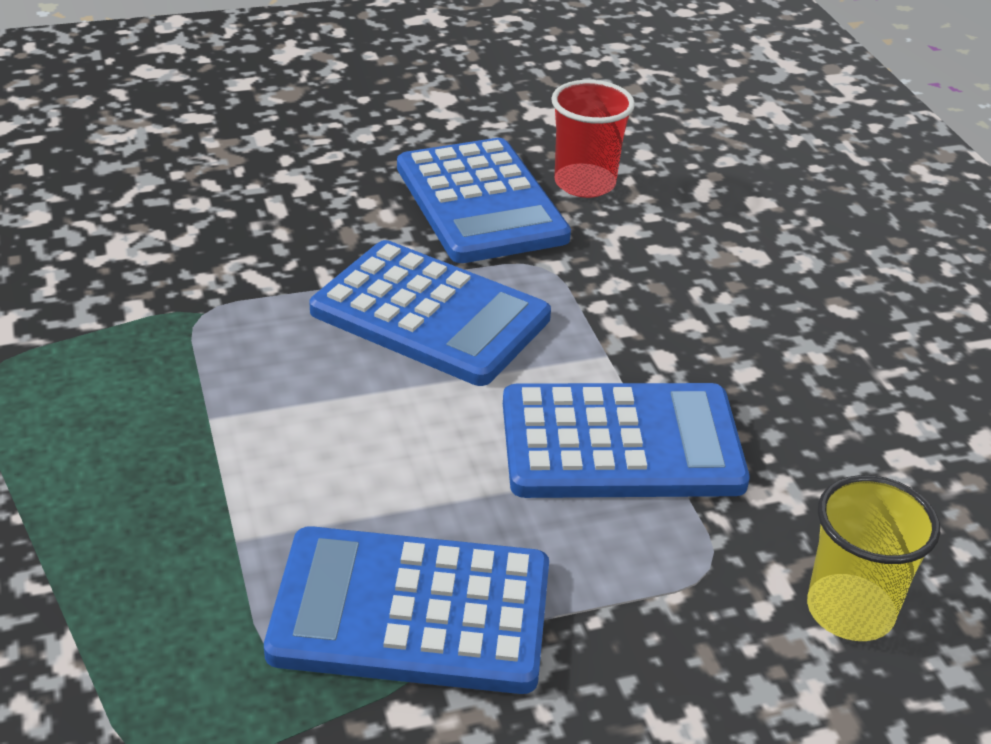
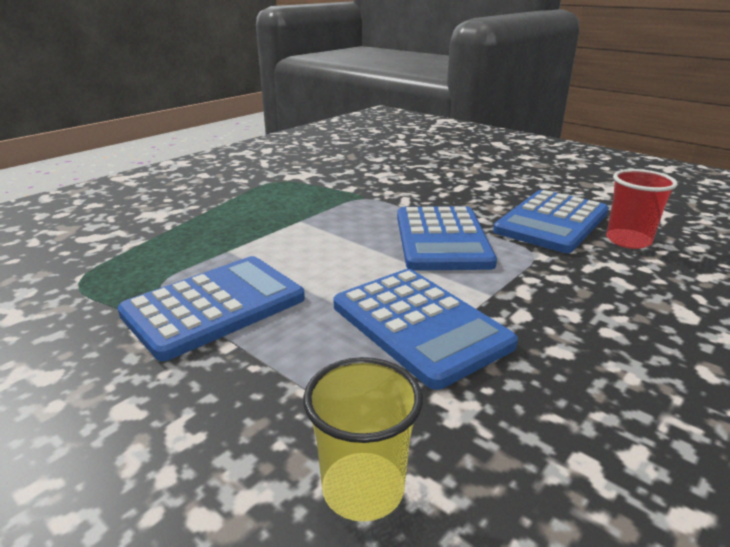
camera: 60 degrees right, 10 degrees down
(411, 612) = (214, 306): blue calculator -> blue calculator turned 75 degrees clockwise

